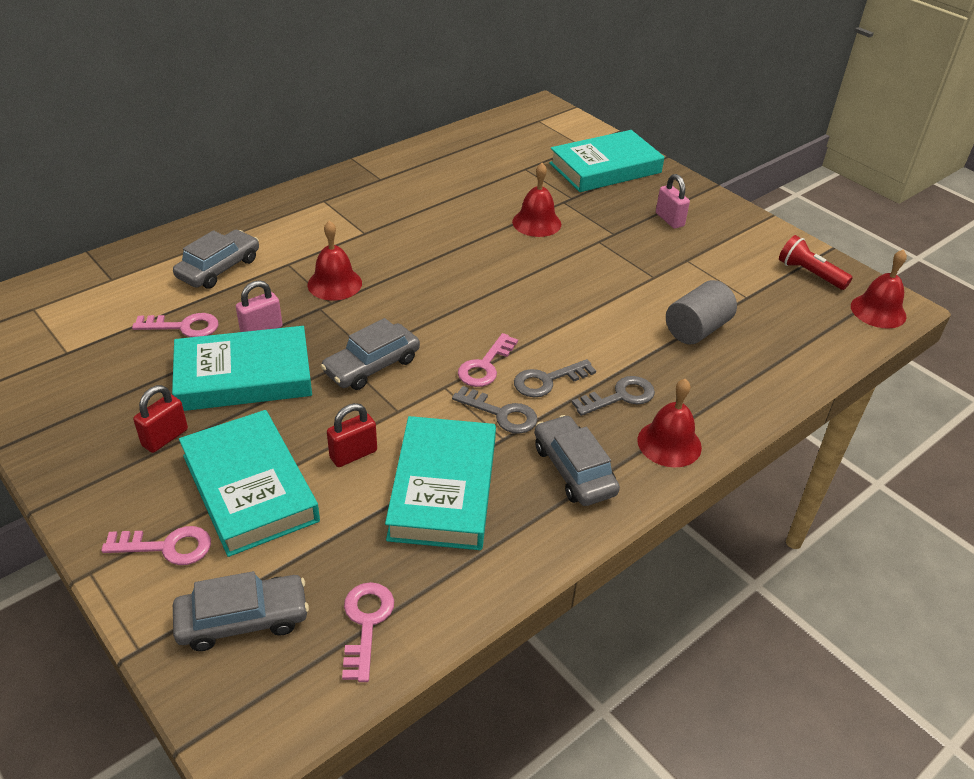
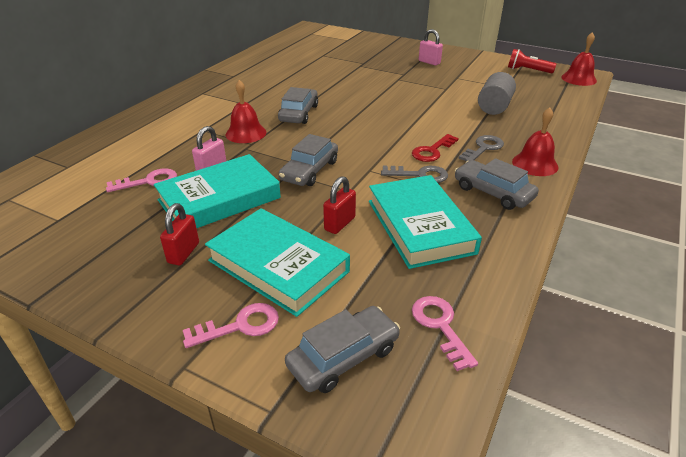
camera: 20 degrees left, 5 degrees down
(219, 268) = (152, 142): grey car -> grey car (299, 113)
(485, 366) = (386, 153): pink key -> none
(536, 223) = (353, 78): red bell -> none
(547, 381) = (432, 151): grey key -> red key
(605, 168) = (370, 47): turquoise book -> none

